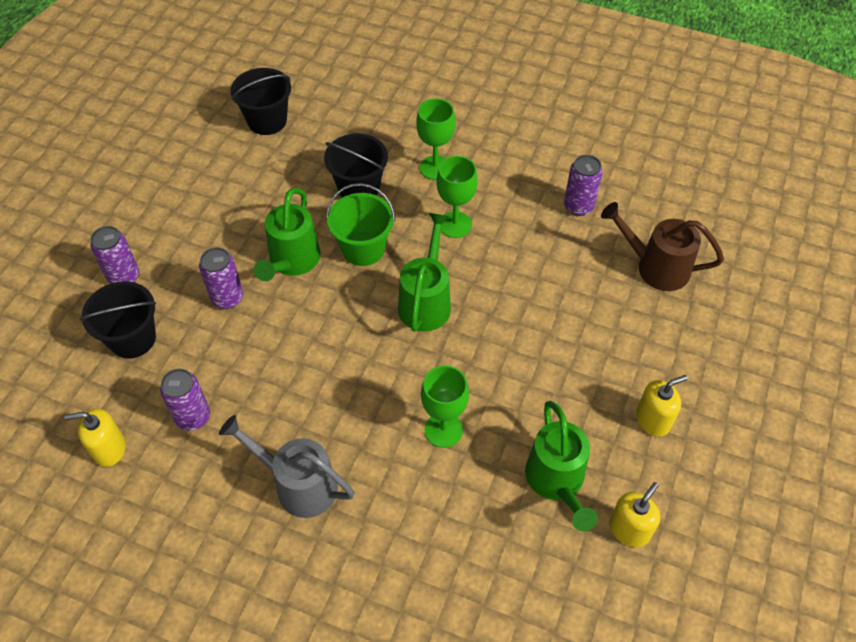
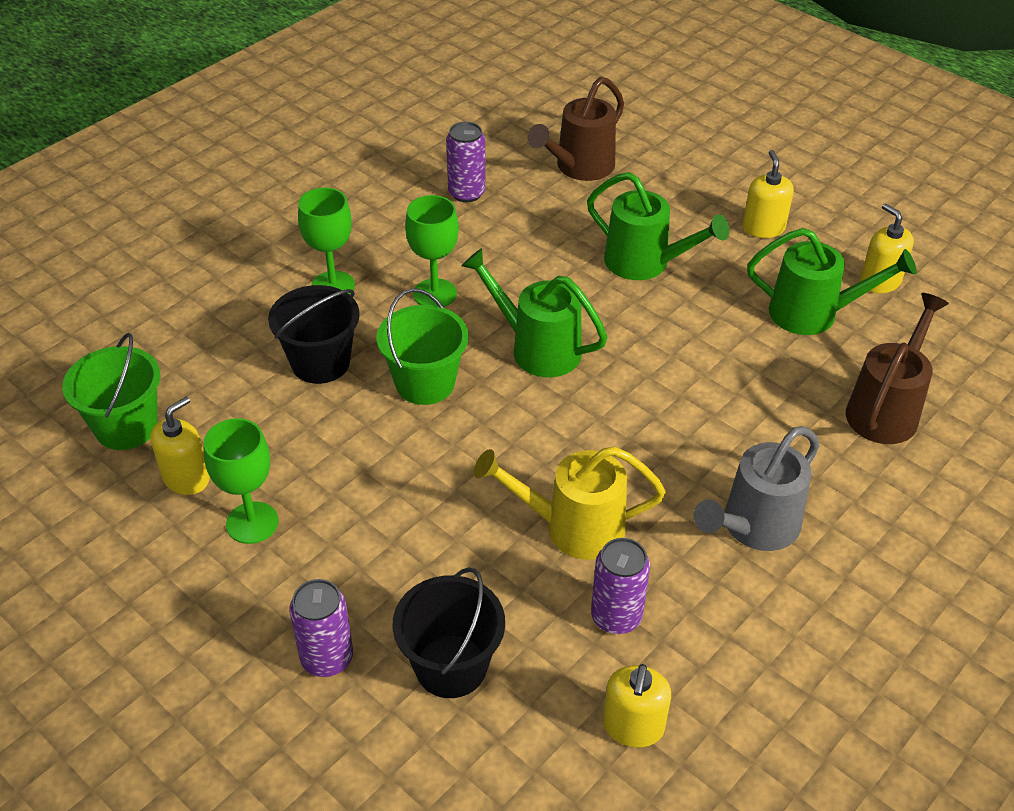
camera: 70 degrees left, 10 degrees down
(227, 298) = (433, 539): purple can -> none
(237, 163) = (186, 478): none -> yellow soap dispenser
(261, 371) = (571, 527): none -> yellow watering can
(267, 121) = (126, 427): black bucket -> green bucket
(292, 262) = (408, 458): green watering can -> green watering can (646, 263)
(443, 430) = (721, 381): green goblet -> green goblet (252, 523)
(463, 560) = (886, 409): none -> brown watering can

